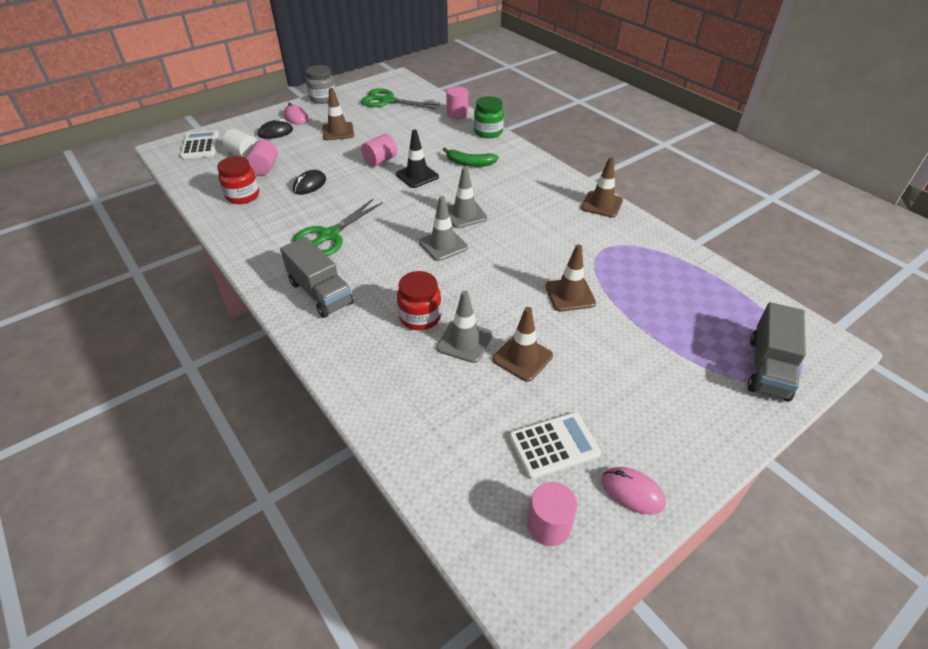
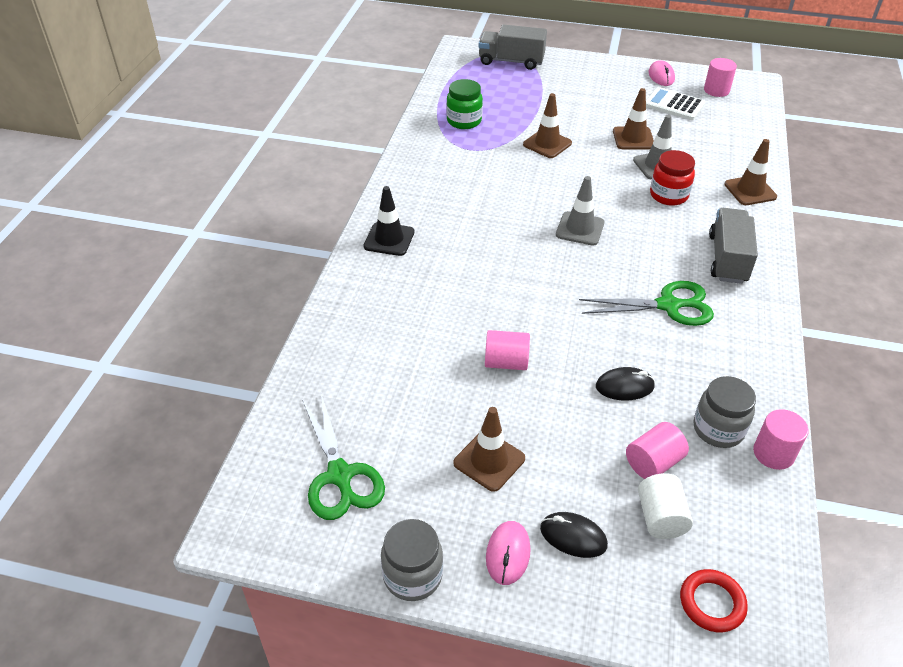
camera: 130 degrees left, 0 degrees up
(200, 145) = (712, 603): white calculator -> red ring
(243, 196) = (718, 429): red jar -> grey jar
(417, 176) = (498, 311): black traffic cone -> black traffic cone (389, 239)
(457, 114) = (311, 366): pink cylinder -> pink cylinder (773, 453)
(464, 214) = (521, 240): grey traffic cone -> none
(470, 163) = (426, 286): green banana -> none
(488, 132) = (335, 310): green jar -> green jar (464, 121)
(602, 204) = (403, 172): brown traffic cone -> brown traffic cone (750, 191)
(768, 368) = (511, 61): grey truck -> grey truck turned 150 degrees counterclockwise

